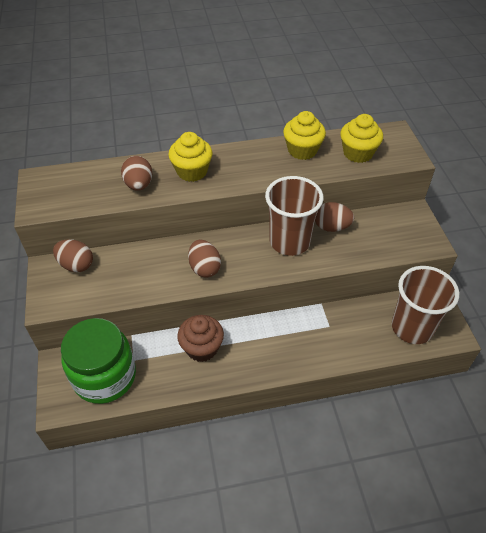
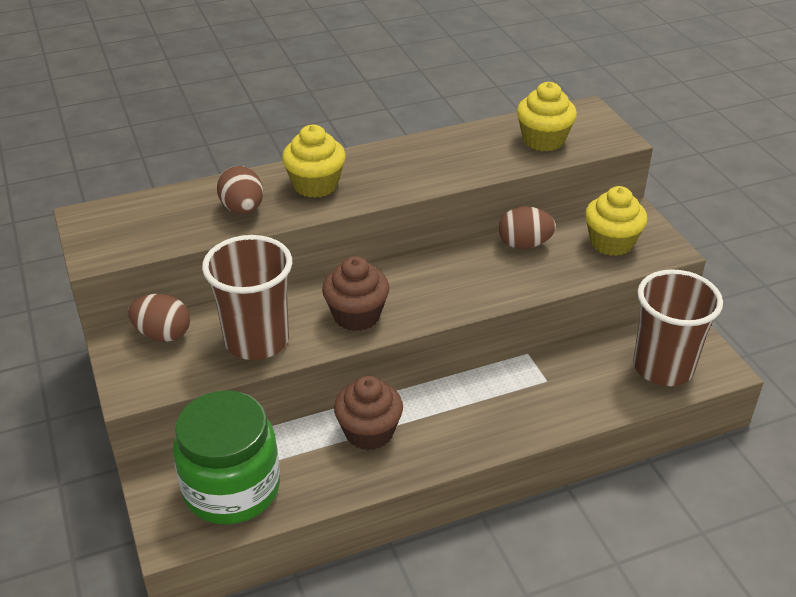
camera: 10 degrees left, 10 degrees down
(204, 268) = (356, 315): brown egg -> brown cupcake
(289, 242) = (470, 269): brown cup -> brown cup (257, 341)
(302, 150) = (465, 144): yellow cupcake -> yellow cupcake (611, 243)

